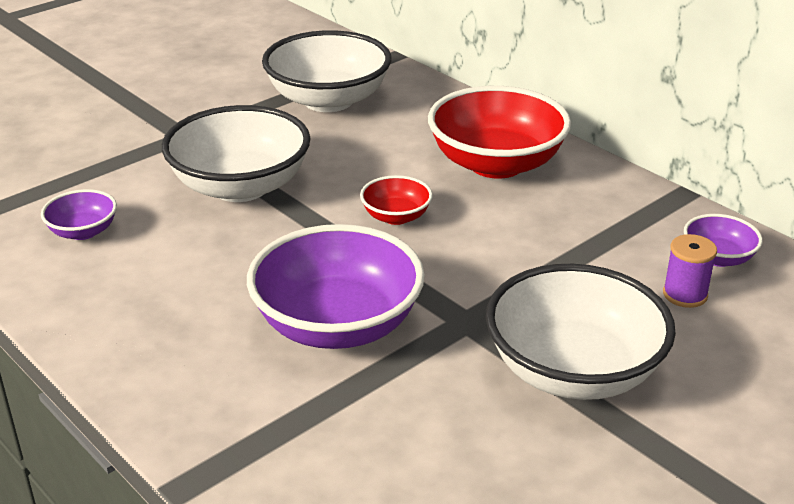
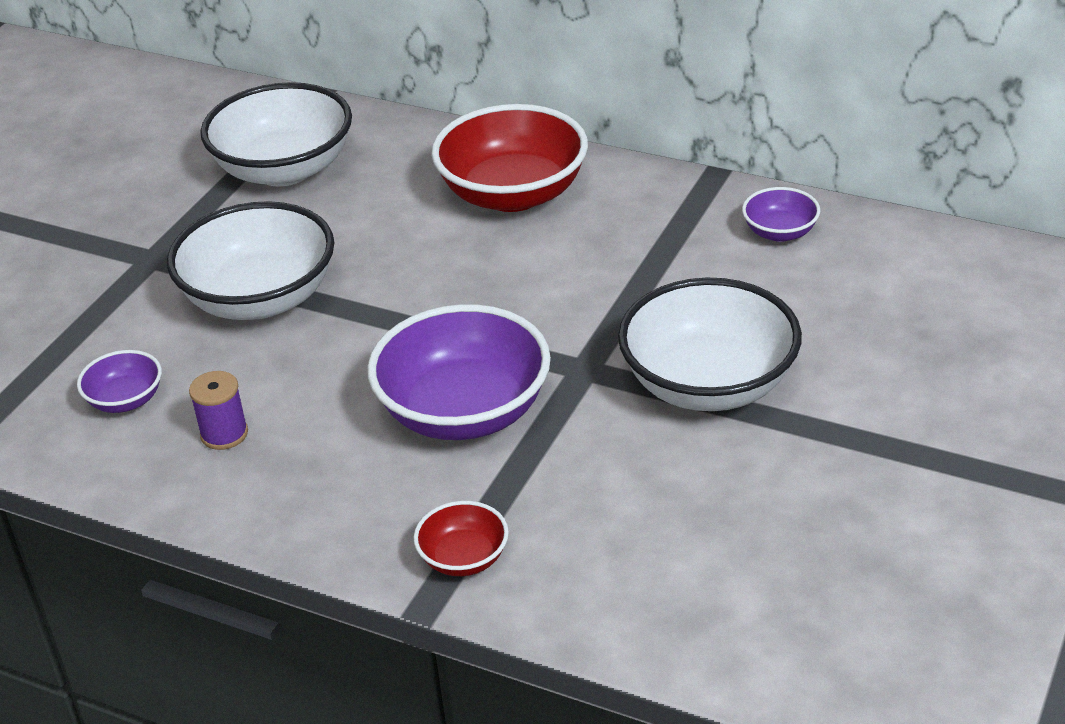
camera: 20 degrees left, 5 degrees up
(396, 216) = (448, 283): red bowl -> red bowl (464, 558)
(685, 294) = (769, 279): purple spool -> purple spool (224, 434)

